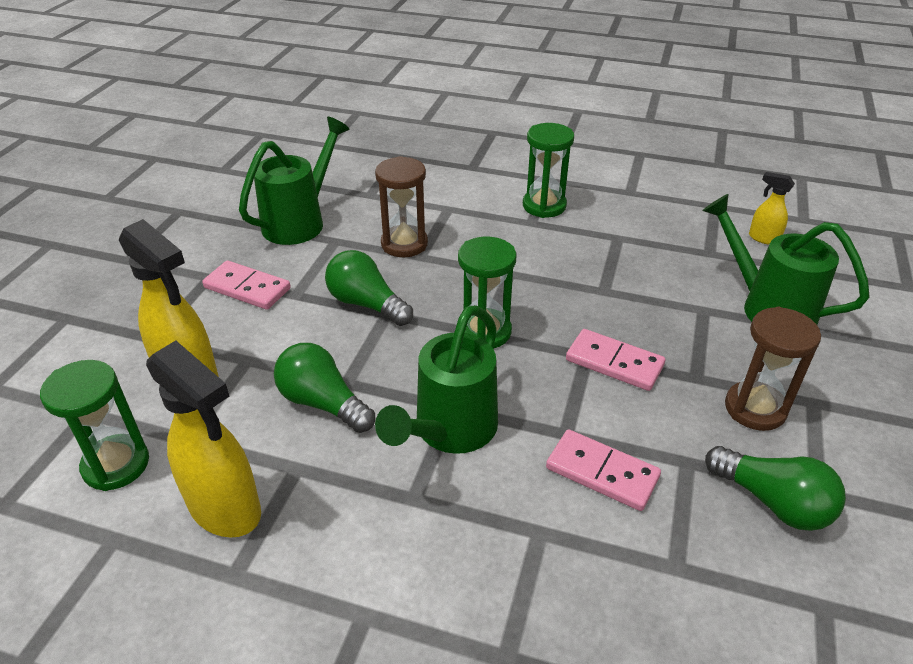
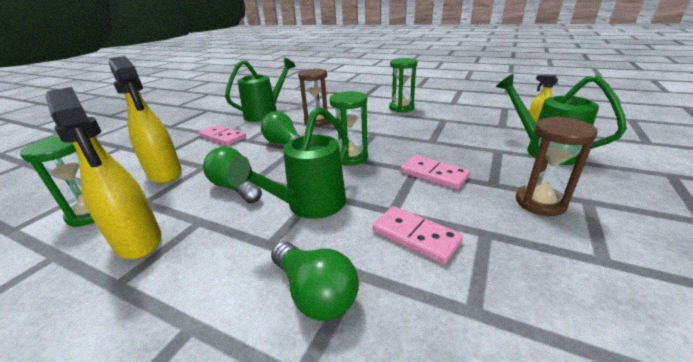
camera: 10 degrees right, 10 degrees down
(773, 502) = (562, 266): green light bulb -> green light bulb (315, 292)

